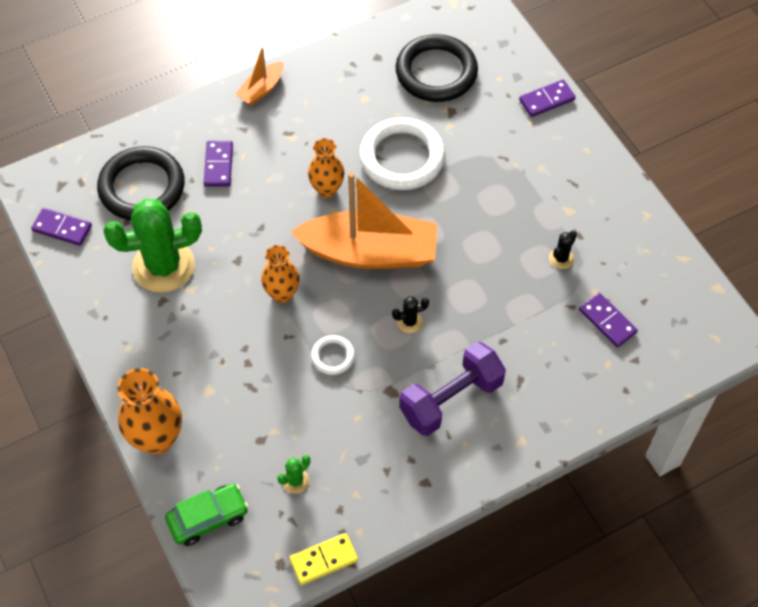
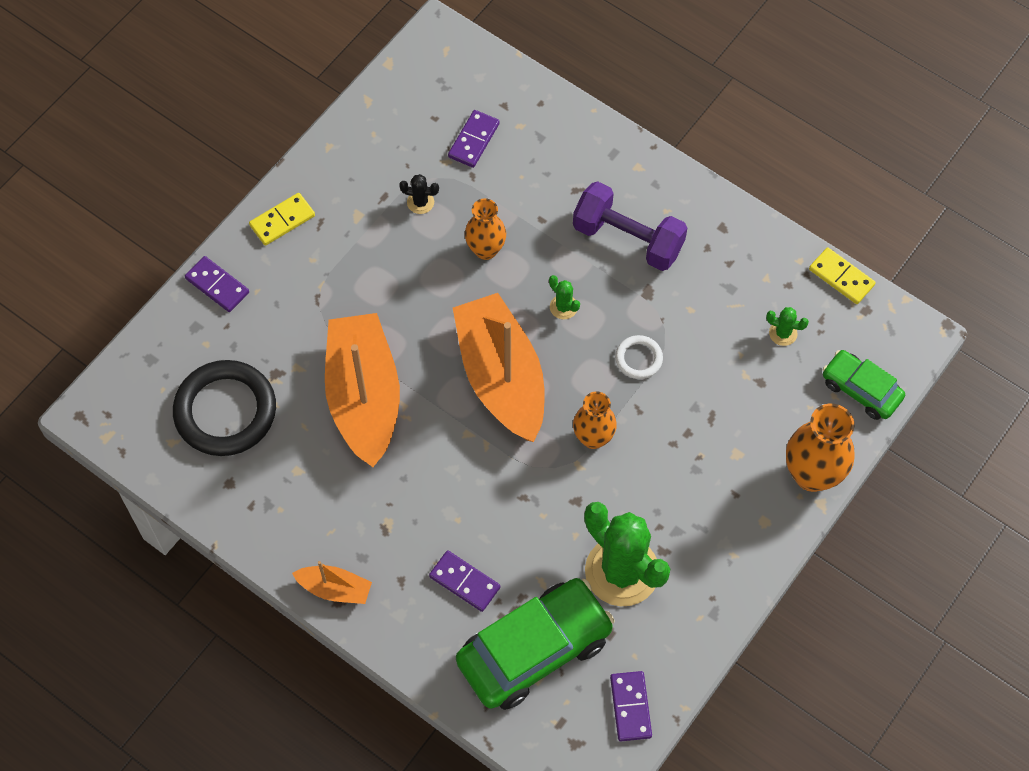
camera: 115 degrees left, 5 degrees up
(142, 187) = (534, 649): black ring -> green car
(218, 165) = (464, 582): purple domino -> purple domino turned 60 degrees clockwise
(327, 189) = (442, 454): orange vase -> orange vase (485, 249)
(402, 158) = (364, 397): white ring -> orange boat
(409, 322) = (563, 307): black cactus -> green cactus
(587, 159) = (282, 221): none -> yellow domino

